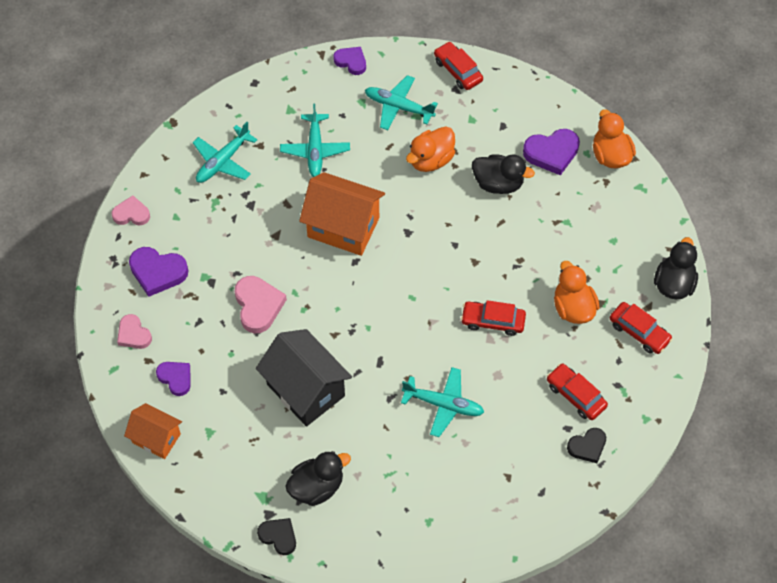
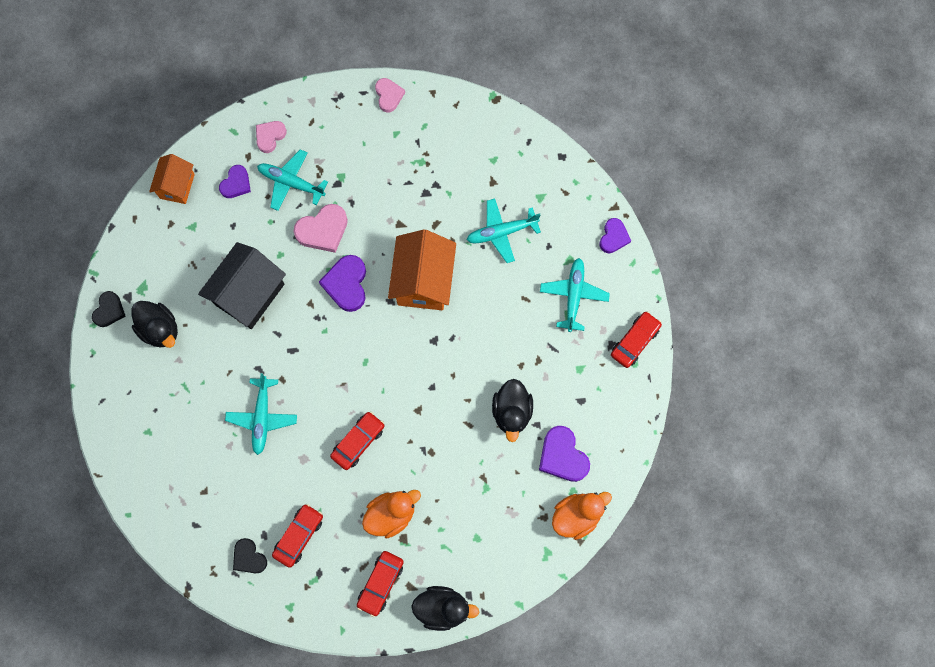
camera: 75 degrees right, 15 degrees up
(157, 272) = (335, 136): purple heart -> purple heart (346, 284)
(223, 161) = (466, 155): turquoise plane -> turquoise plane (291, 183)
(431, 160) = (521, 341): orange duck -> none
(493, 321) = (358, 441): red car -> red car turned 45 degrees clockwise

